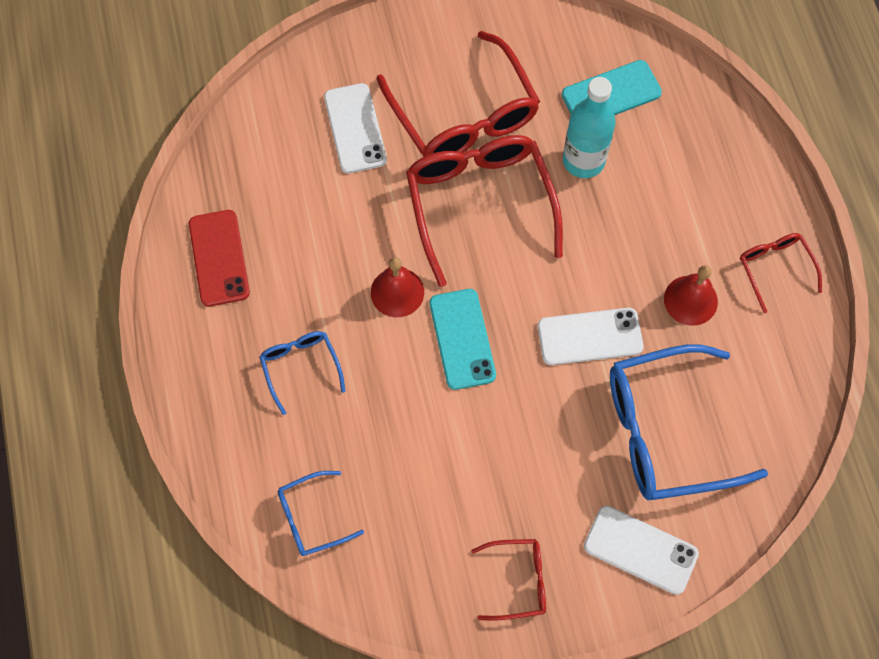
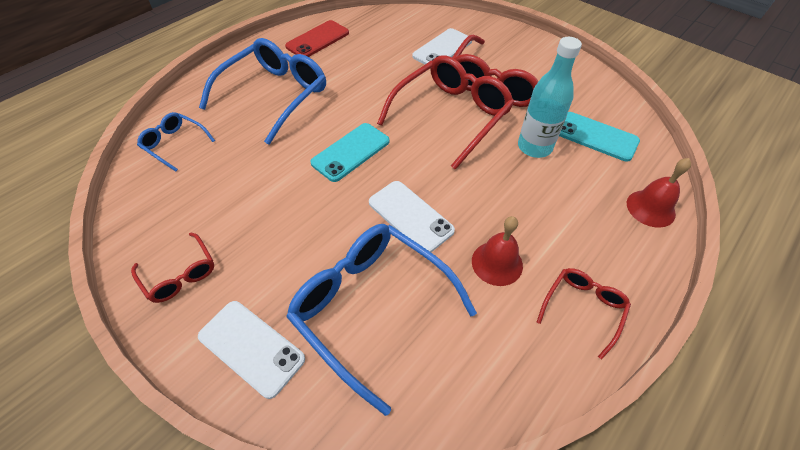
camera: 55 degrees right, 15 degrees down
(300, 366) = (275, 95): blue glasses -> blue glasses, size x2.00
(397, 292) = (357, 109): red bell -> red bell (650, 208)
(640, 549) = (251, 347): white phone -> white phone turned 45 degrees counterclockwise

